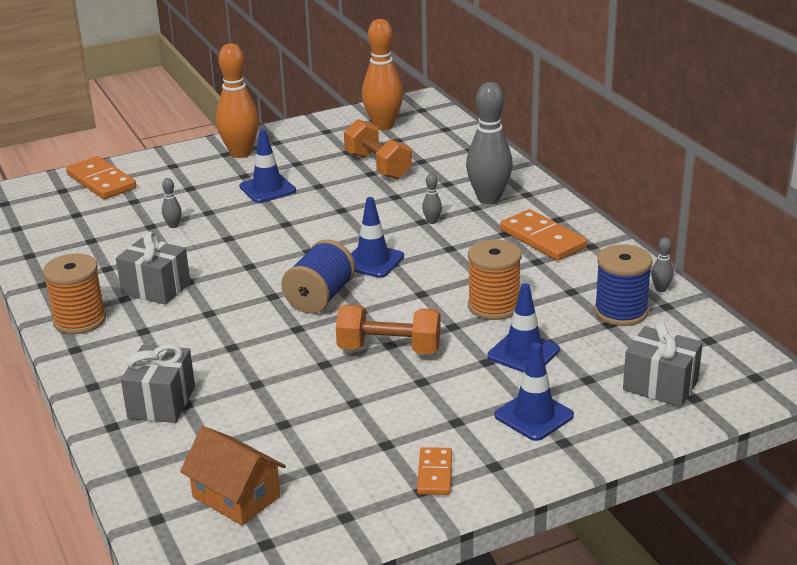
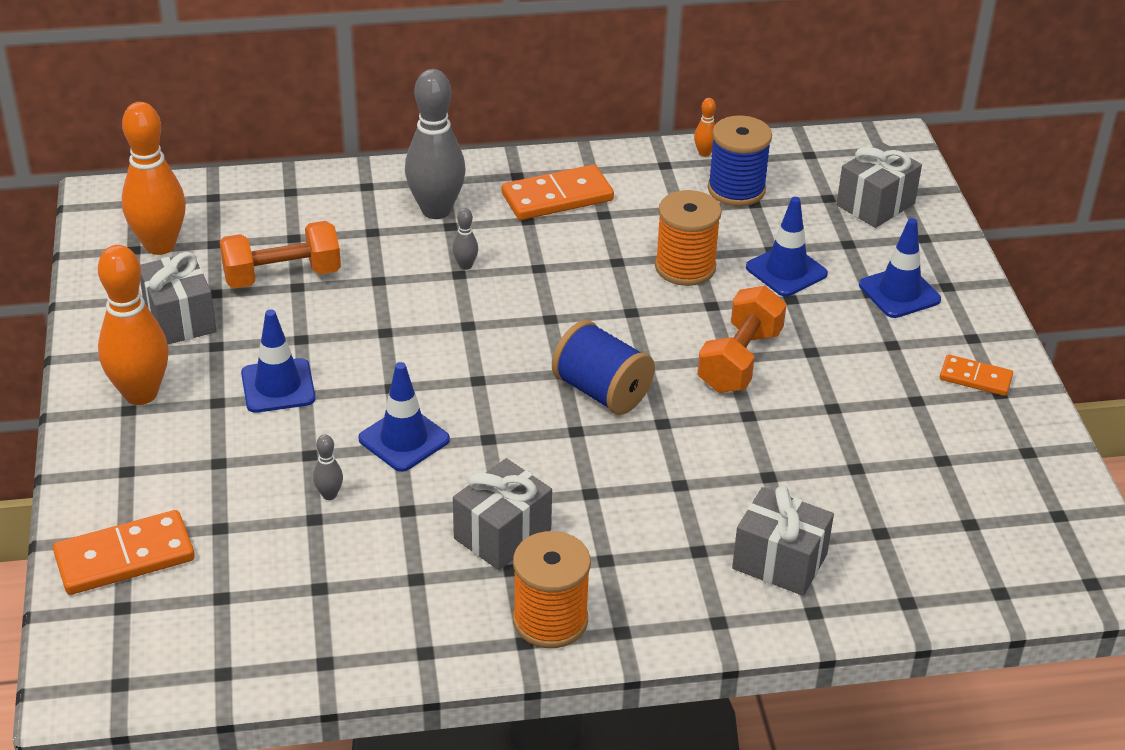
camera: 75 degrees left, 10 degrees up
(236, 497) = (978, 525): orange house -> none
(315, 147) = (180, 319): none -> grey gift
(372, 261) = (536, 333): blue traffic cone -> blue traffic cone (404, 439)
(660, 289) = (704, 153): grey bowling pin -> orange bowling pin

